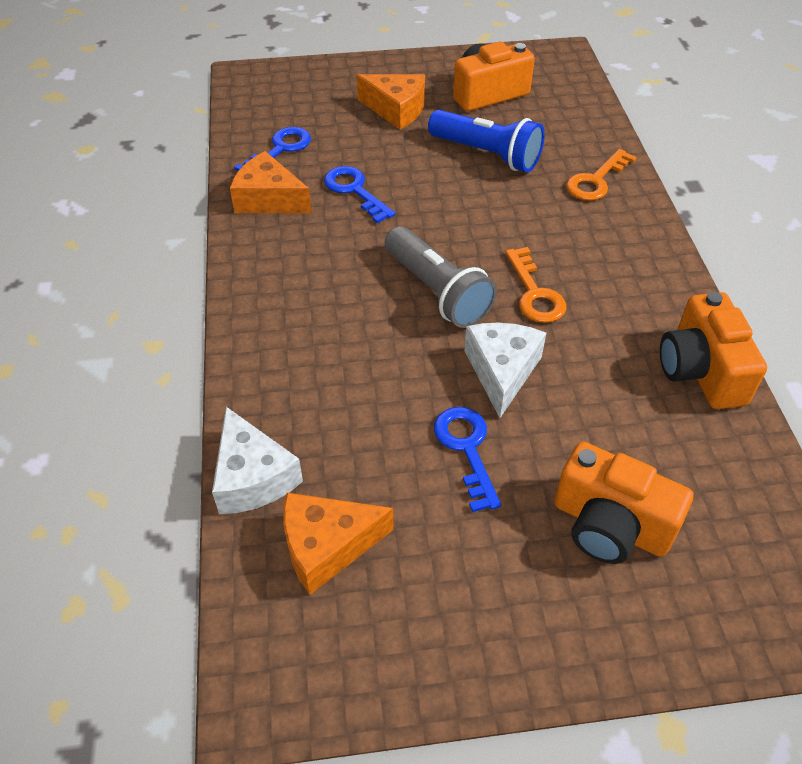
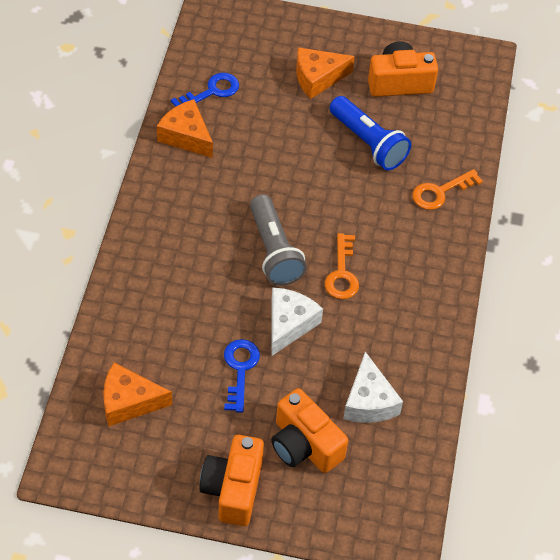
camera: 15 degrees right, 5 degrees up
(252, 477) = (100, 345): white cheese -> white cheese (368, 401)
(355, 191) = (252, 147): blue key -> none
(396, 110) = (317, 78): orange cheese -> orange cheese turned 120 degrees clockwise
(701, 371) = (424, 366): orange camera -> orange camera (233, 489)

